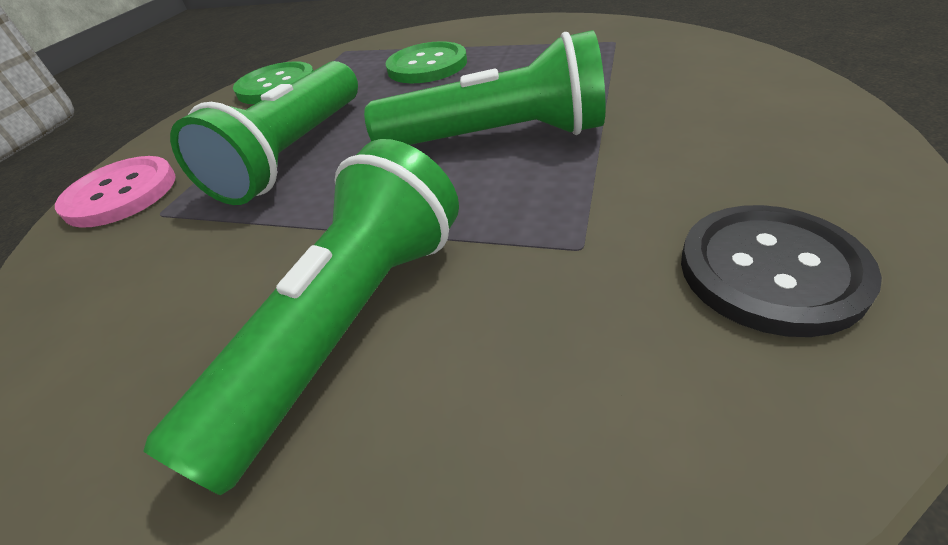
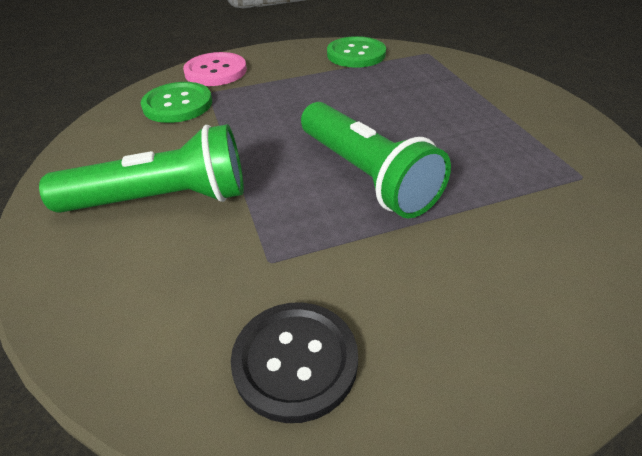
camera: 50 degrees right, 0 degrees up
(294, 153) = (288, 104): green flashlight -> none
(427, 66) = (439, 99): green button -> green button (177, 104)

